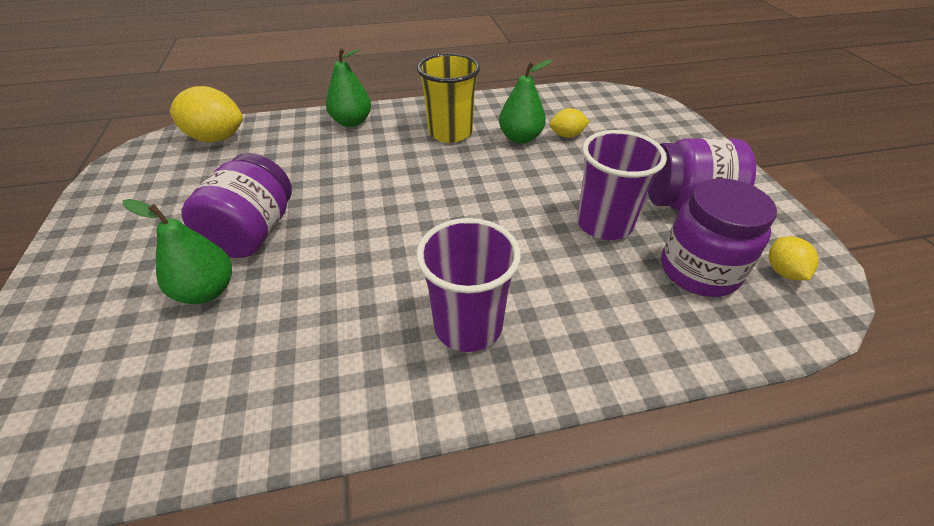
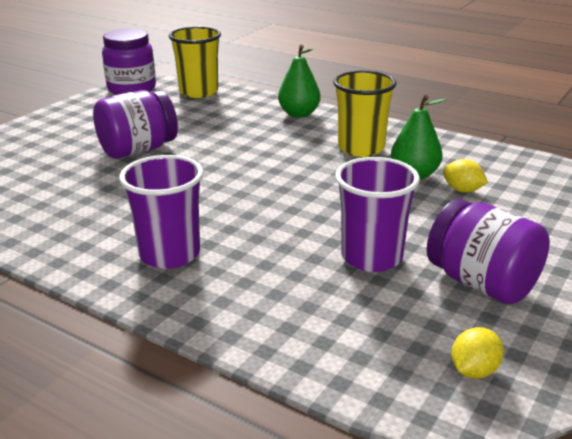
camera: 45 degrees right, 15 degrees down
(207, 291) = (75, 166): green pear -> none
(216, 138) = (198, 92): yellow lemon -> yellow cup
(699, 271) = (391, 324): purple jar -> purple jar (132, 89)

